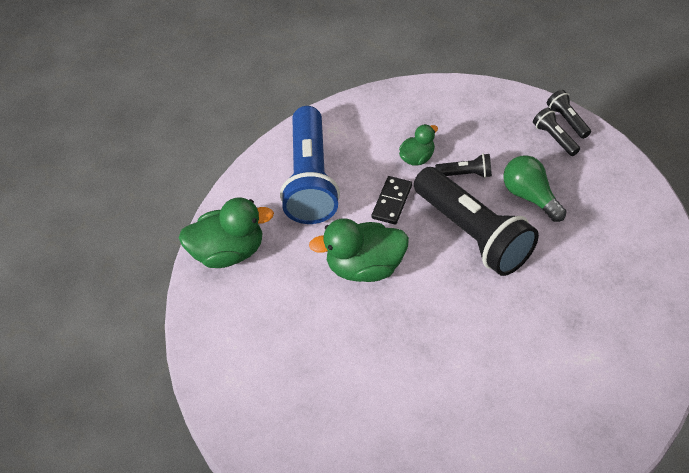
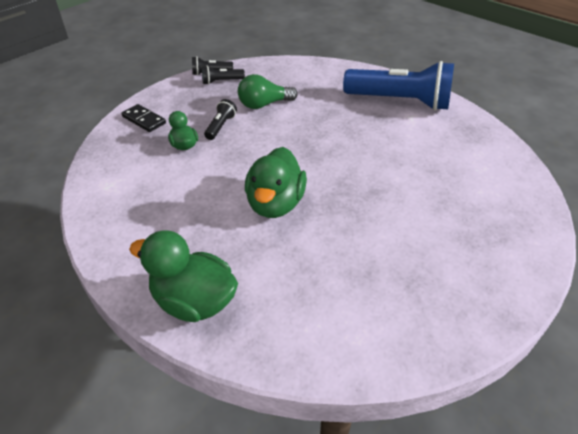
camera: 75 degrees left, 10 degrees down
(228, 251) = (194, 301): green duck -> green duck turned 75 degrees counterclockwise
(310, 179) = (152, 214): blue flashlight -> blue flashlight (400, 101)
(392, 202) = (218, 171): black domino -> black domino (144, 120)
(473, 233) = (279, 138): black flashlight -> none

